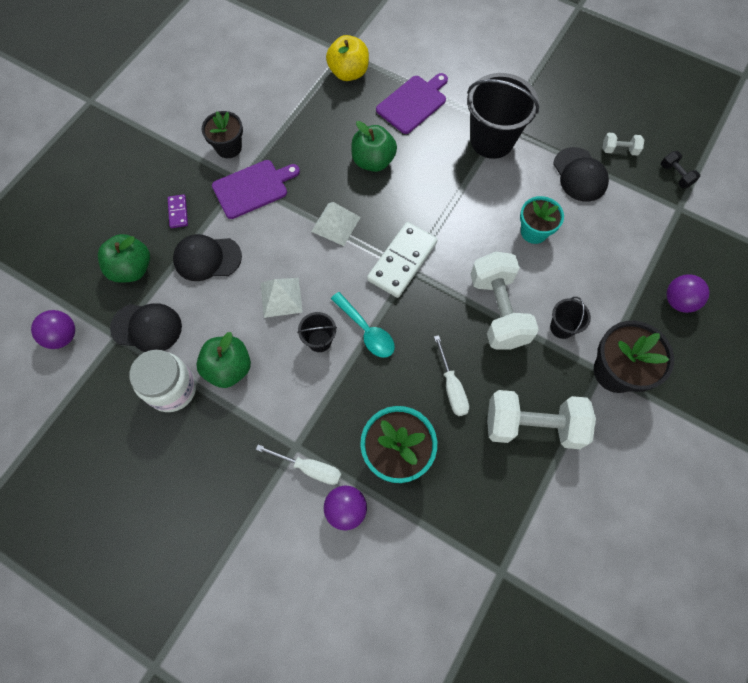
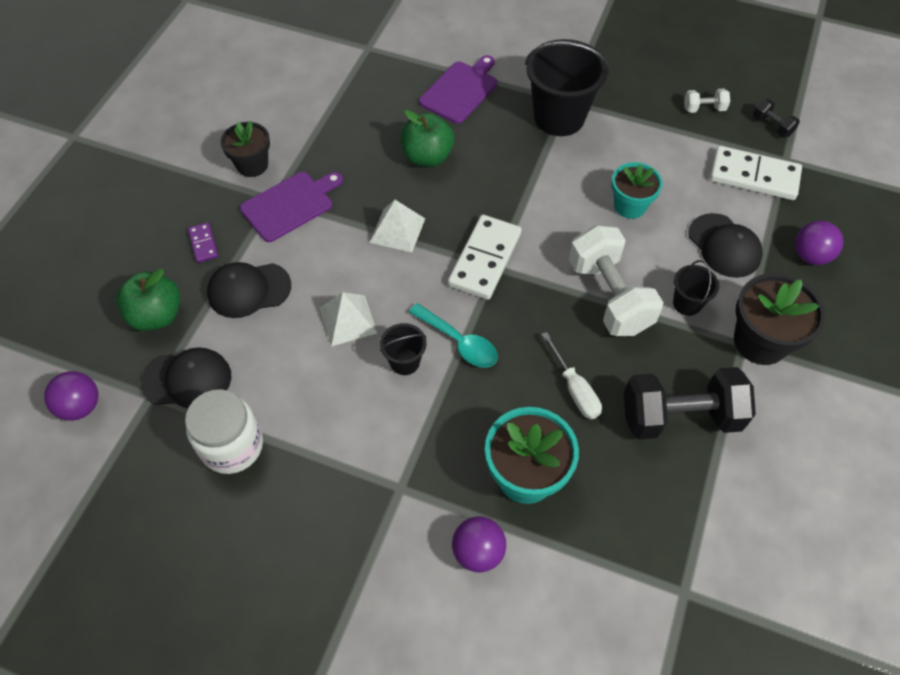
camera: 10 degrees left, 10 degrees down
(229, 368) = (299, 410): green apple -> none
(309, 468) = (423, 510): white screwdriver -> none
(348, 73) = (379, 68): yellow apple -> none
(532, 425) = (680, 416): white dumbbell -> black dumbbell
(580, 175) = (666, 140): black cap -> black cap (724, 246)
(647, 220) = (754, 176): none -> white domino

